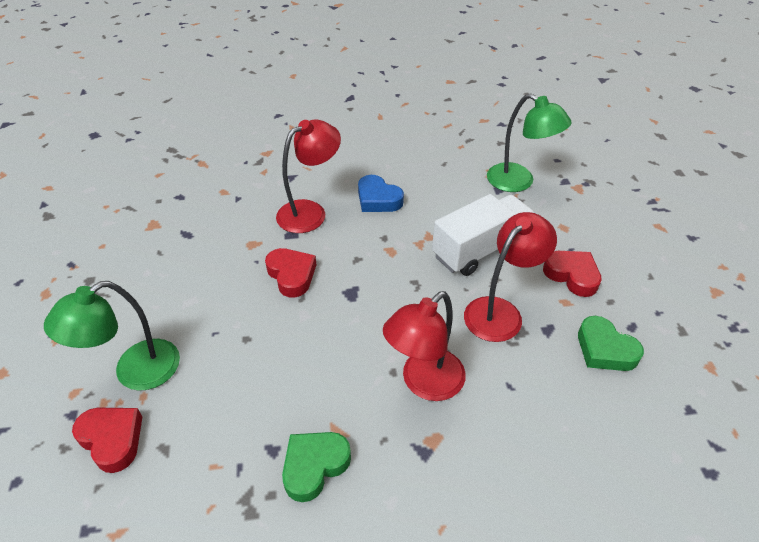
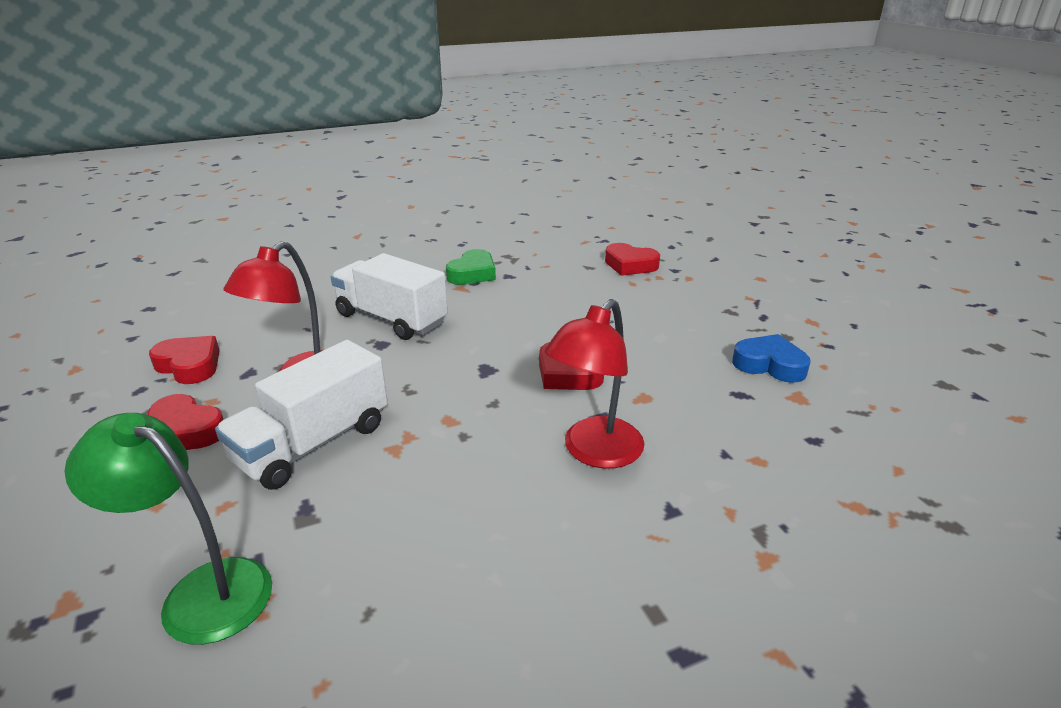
camera: 165 degrees right, 15 degrees down
(135, 372) = (654, 292): green lamp -> none
(378, 199) = (492, 495): blue heart -> blue heart (769, 365)
(424, 383) = (391, 319): red lamp -> white truck
(605, 349) = (189, 365): green heart -> red heart

